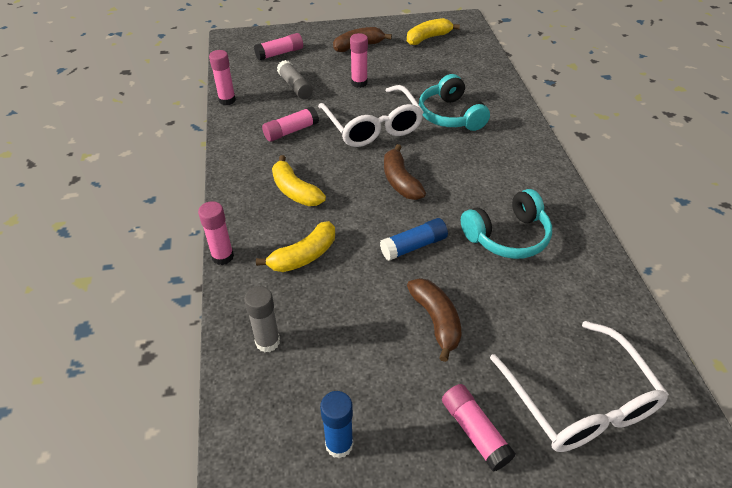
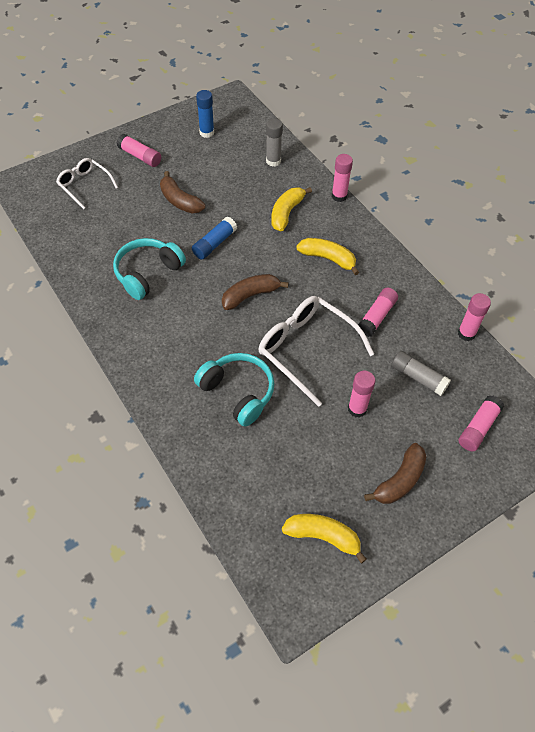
camera: 155 degrees right, 10 degrees up
(400, 181) = (250, 295): brown banana -> brown banana turned 75 degrees counterclockwise
(428, 38) = (323, 537): yellow banana -> yellow banana turned 105 degrees counterclockwise
(580, 401) = (85, 185): white glasses -> white glasses, size x0.60

